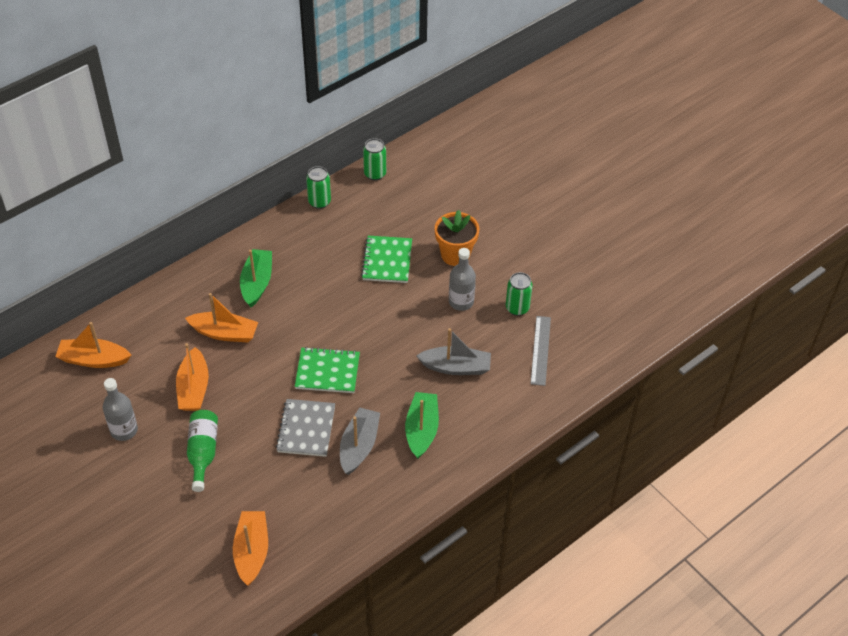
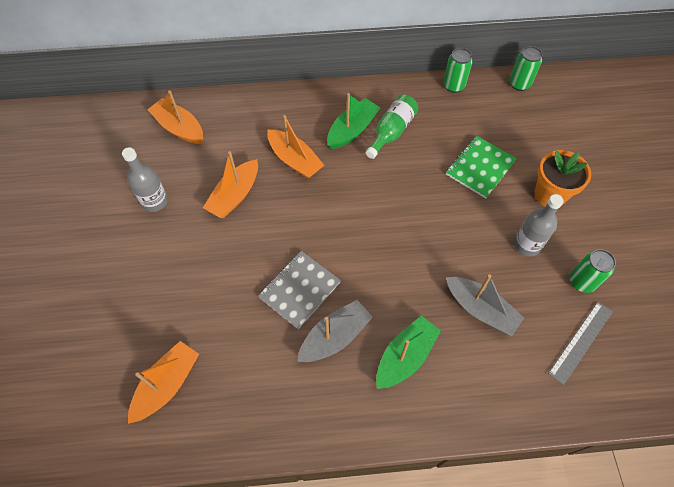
camera: 35 degrees right, 10 degrees up
(203, 452) = (199, 259): green bottle -> green bottle (391, 132)
(327, 371) = (356, 244): green notebook -> none

